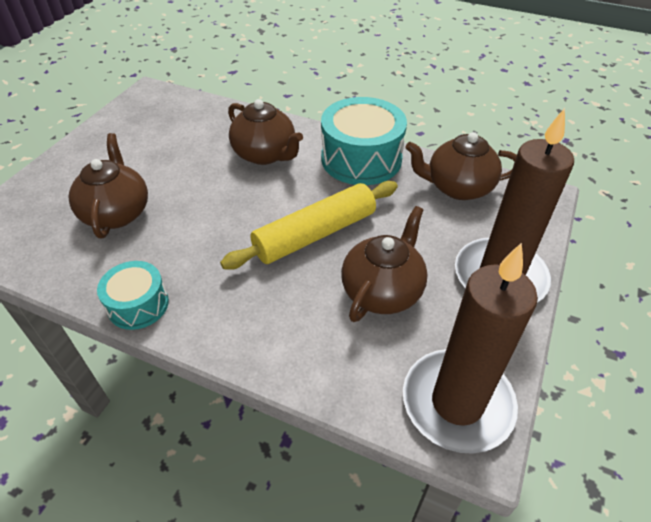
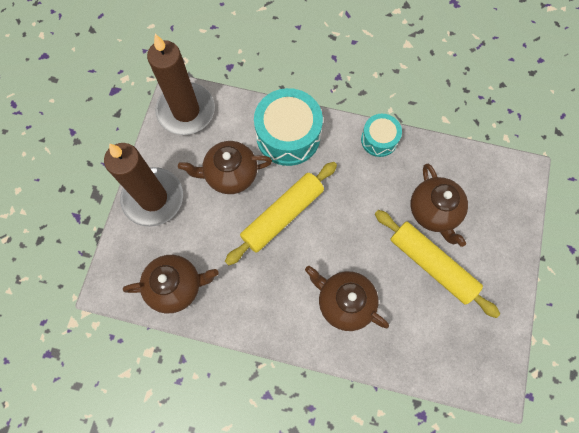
camera: 170 degrees right, 25 degrees up
(152, 170) = (432, 264): none -> yellow rolling pin
(361, 159) = (259, 310): turquoise drum -> turquoise drum (288, 136)
(382, 291) = (230, 174): brown teapot -> brown teapot turned 60 degrees clockwise

